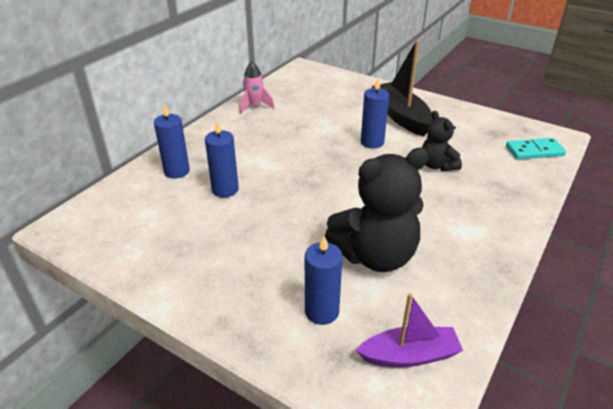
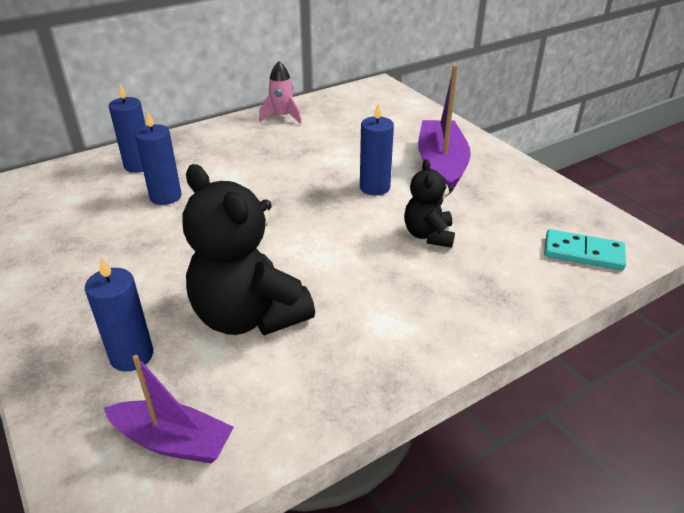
camera: 25 degrees right, 0 degrees up
(375, 255) = (249, 316): black teddy bear -> black teddy bear turned 45 degrees clockwise
(401, 116) = (441, 166): black boat -> purple boat

